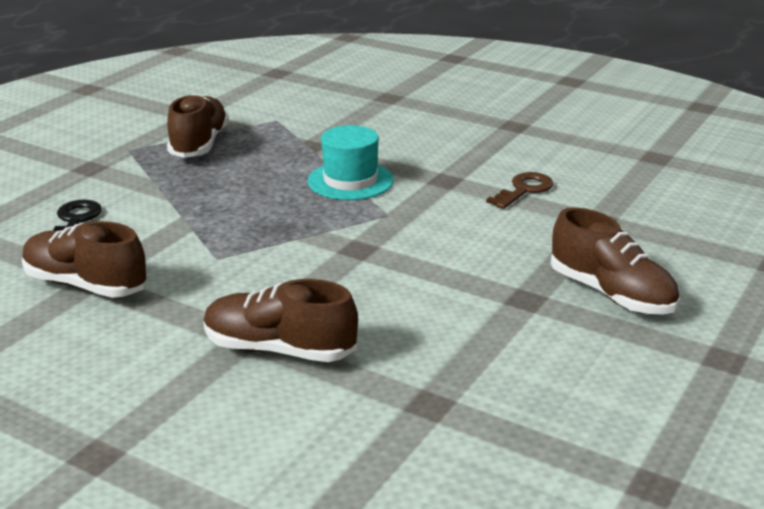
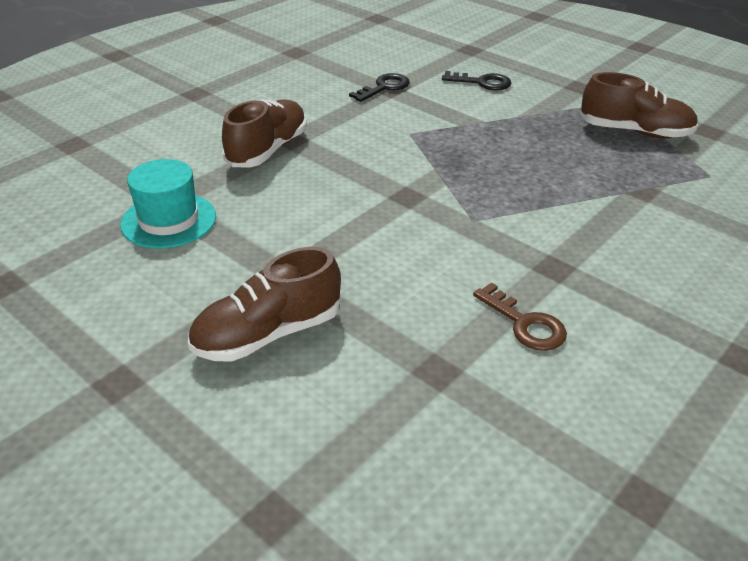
camera: 100 degrees right, 10 degrees up
(85, 285) = (384, 87): brown shoe -> black key
(350, 181) = (552, 205): turquoise hat -> turquoise hat (168, 220)

